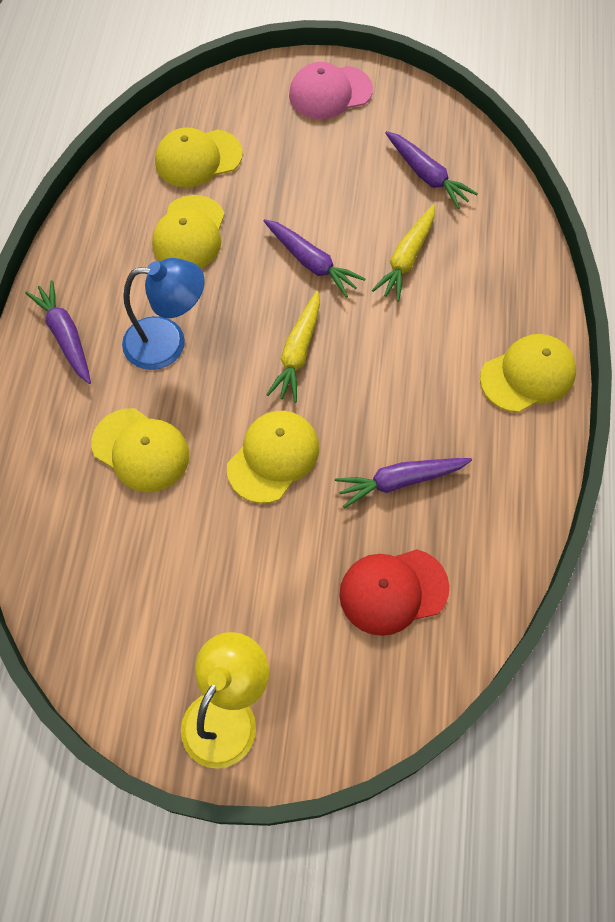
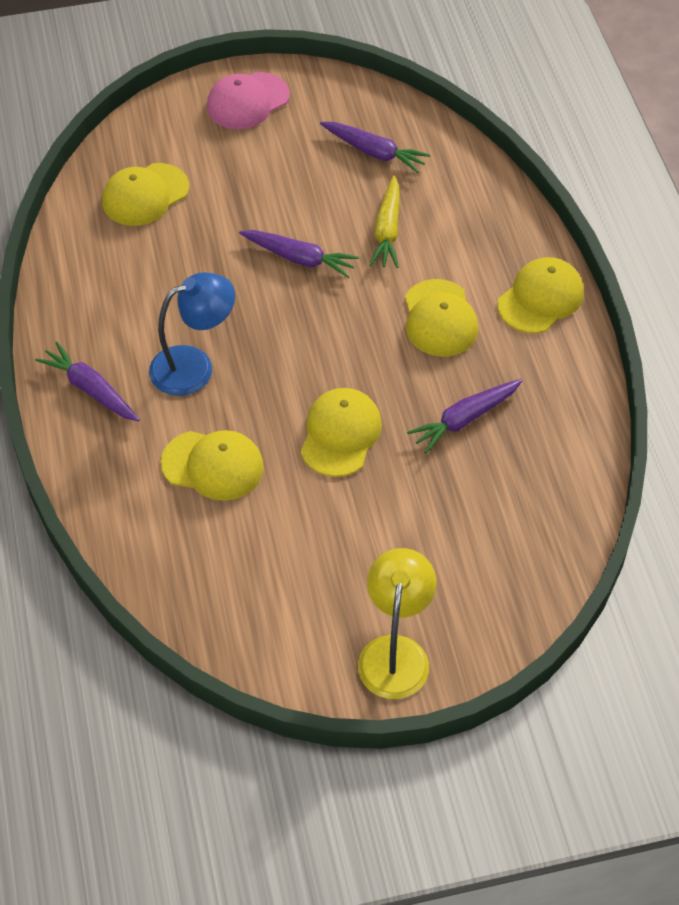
camera: 20 degrees left, 10 degrees down
(189, 233) = (169, 265): yellow cap -> yellow cap (440, 318)
(298, 353) = (322, 340): yellow carrot -> none
(393, 591) = (498, 509): red cap -> none

